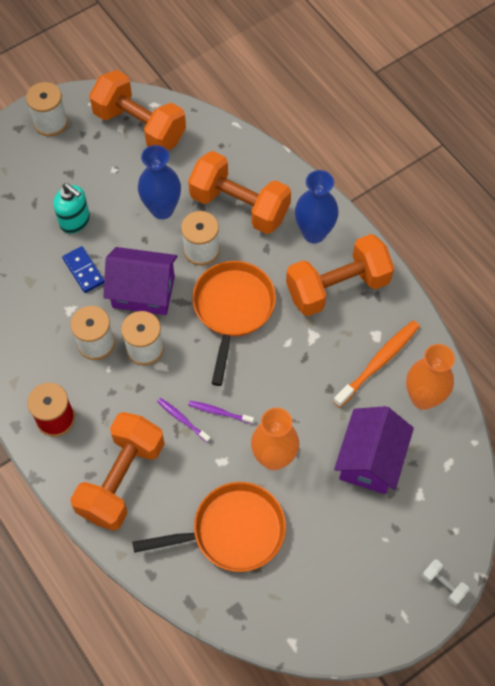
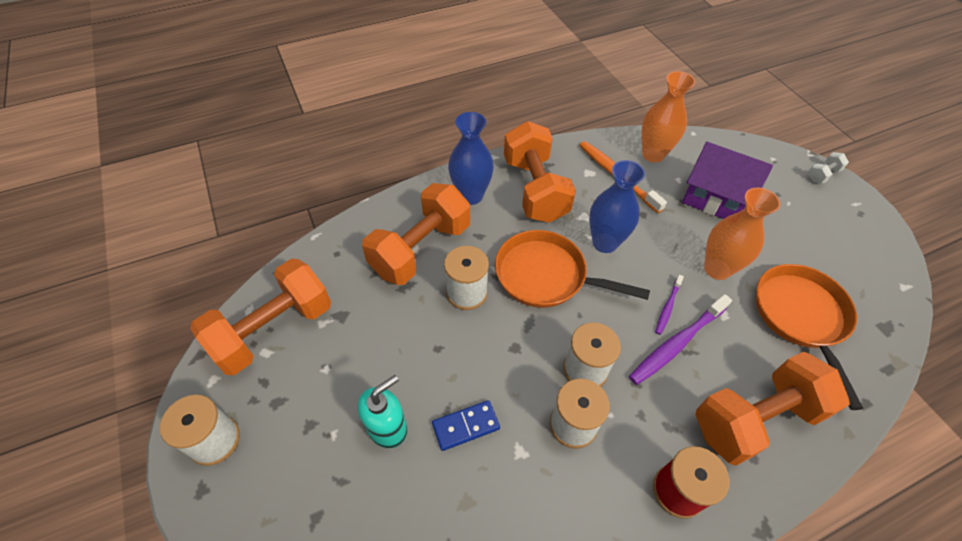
camera: 80 degrees left, 10 degrees down
(121, 479) = (755, 419): orange dumbbell -> orange dumbbell turned 60 degrees counterclockwise
(143, 292) = (510, 360): purple house -> none
(162, 209) = (401, 323): blue vase -> blue vase (605, 243)
(182, 419) = (677, 343): purple toothbrush -> purple toothbrush, size x1.85

